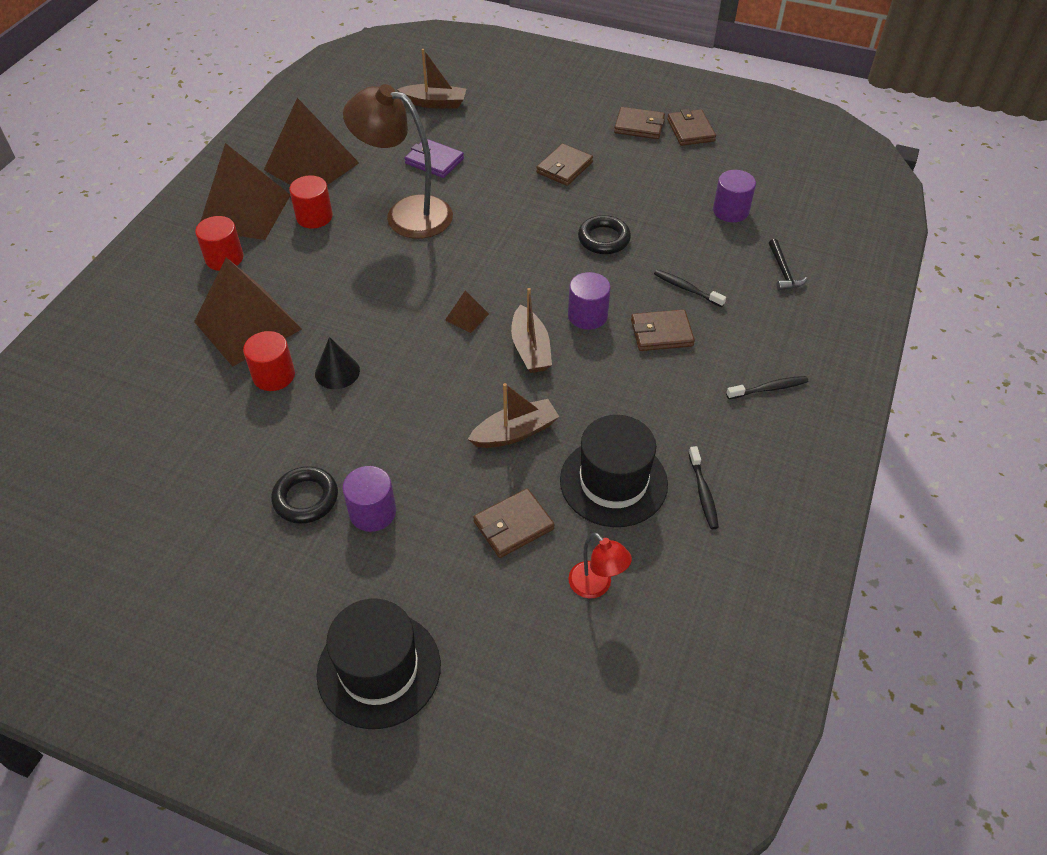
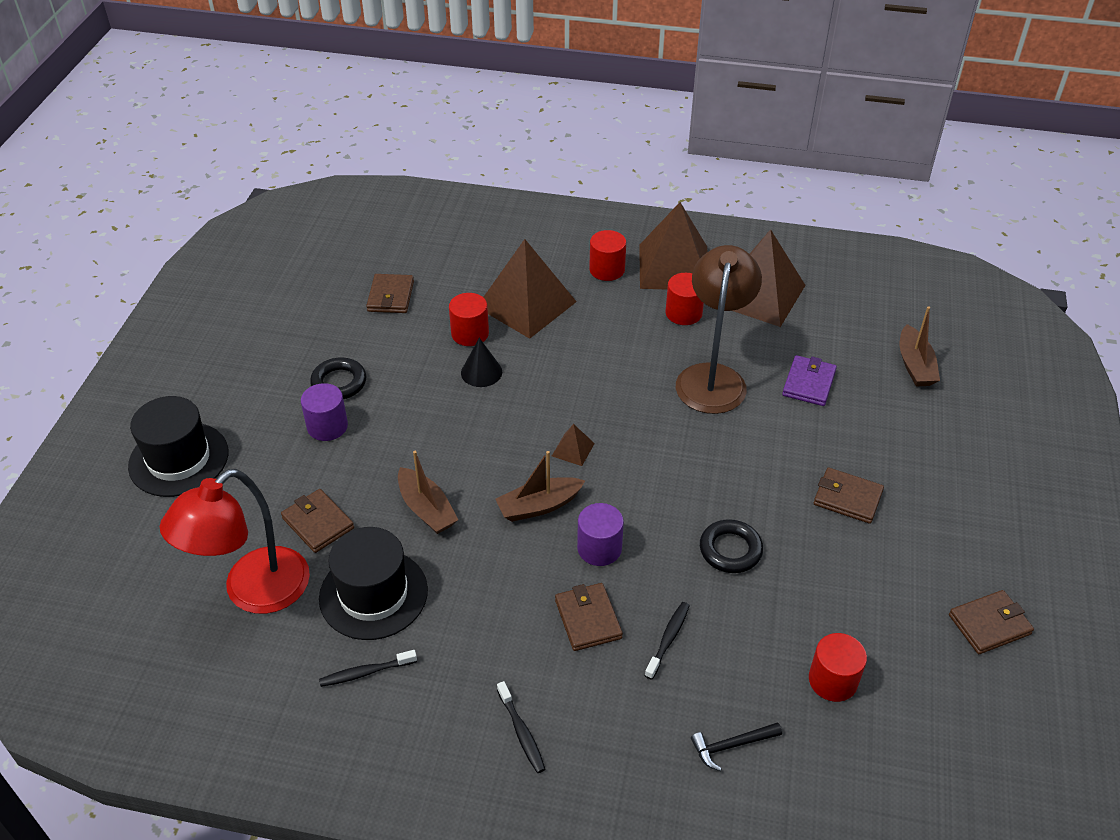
camera: 80 degrees right, 5 degrees down
(596, 586) = (253, 592): red lamp -> red lamp, size x2.09
(639, 126) = (970, 565): brown wallet -> brown wallet (391, 296)
(730, 211) = (832, 680): purple cylinder -> red cylinder

